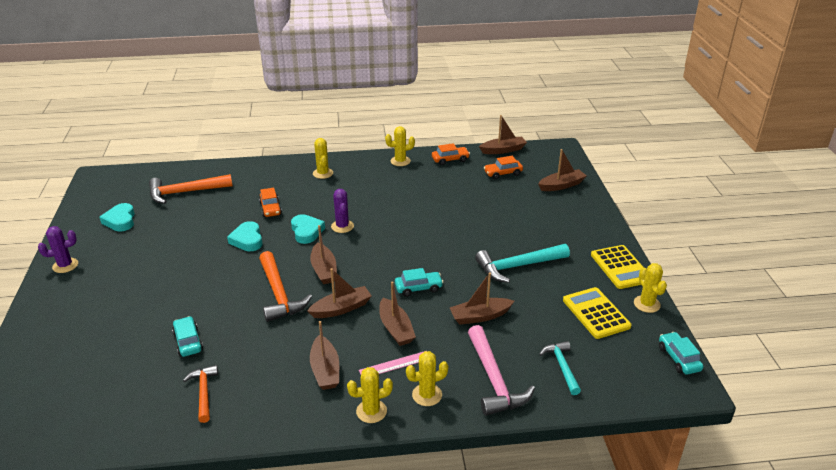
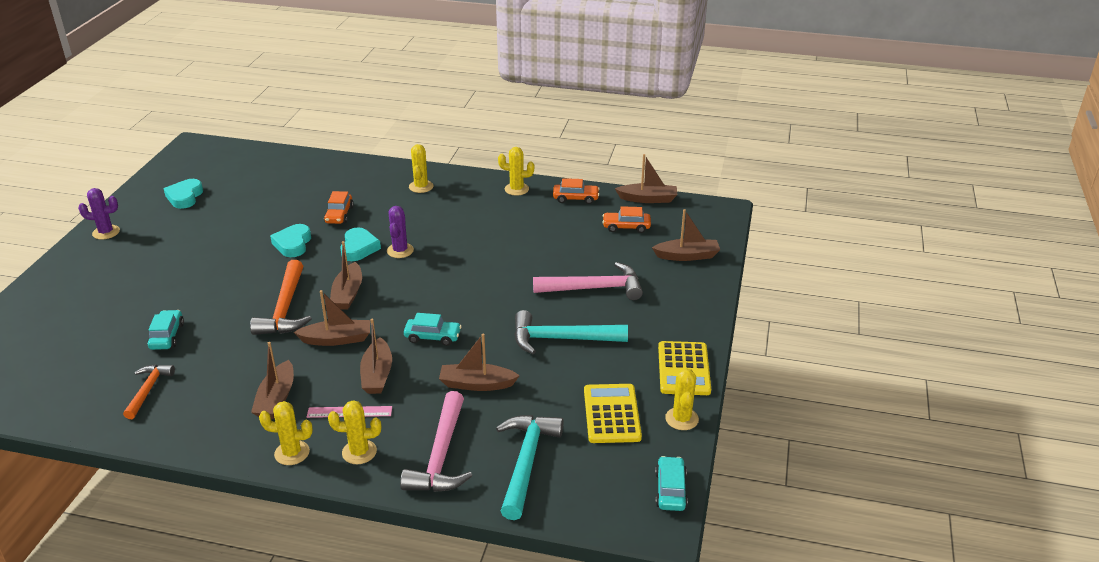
camera: 20 degrees right, 0 degrees up
(185, 192) = (266, 179): orange hammer -> none
(513, 223) = (594, 288): none -> pink hammer
(562, 367) = (526, 462): turquoise hammer -> turquoise hammer, size x1.65

